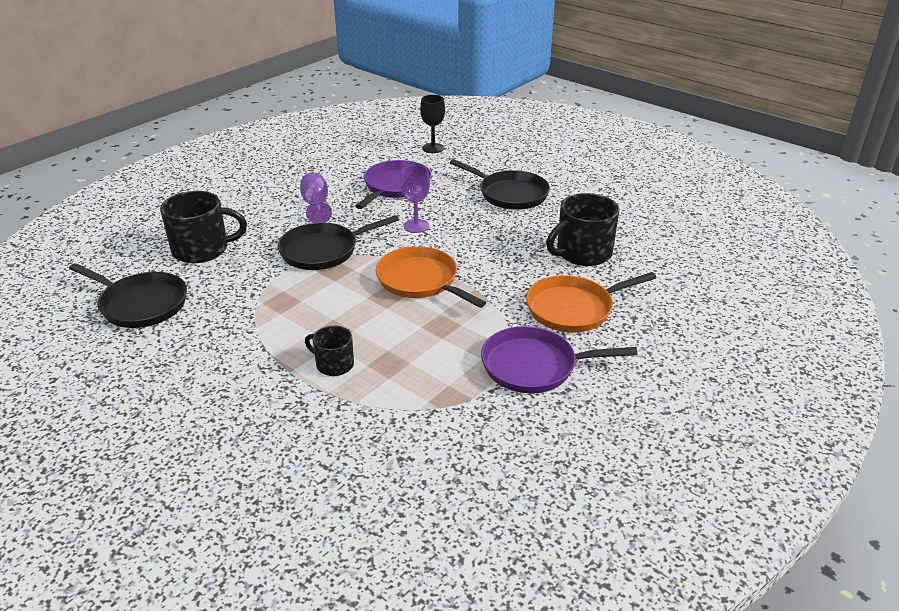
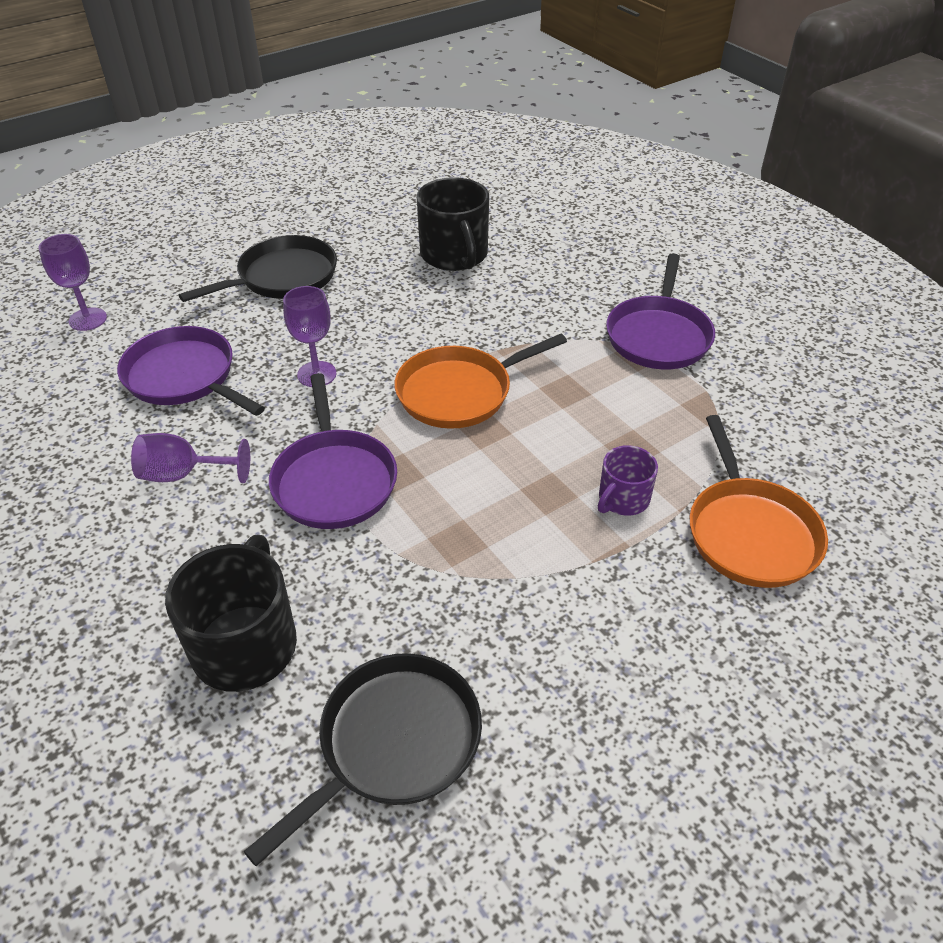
camera: 75 degrees left, 10 degrees up
(323, 251) = (334, 481): black pan -> purple pan
(334, 364) = (623, 499): black mug -> purple mug
(433, 148) = (88, 319): black goblet -> purple goblet
(573, 309) = (563, 287): orange pan -> orange pan (750, 533)

